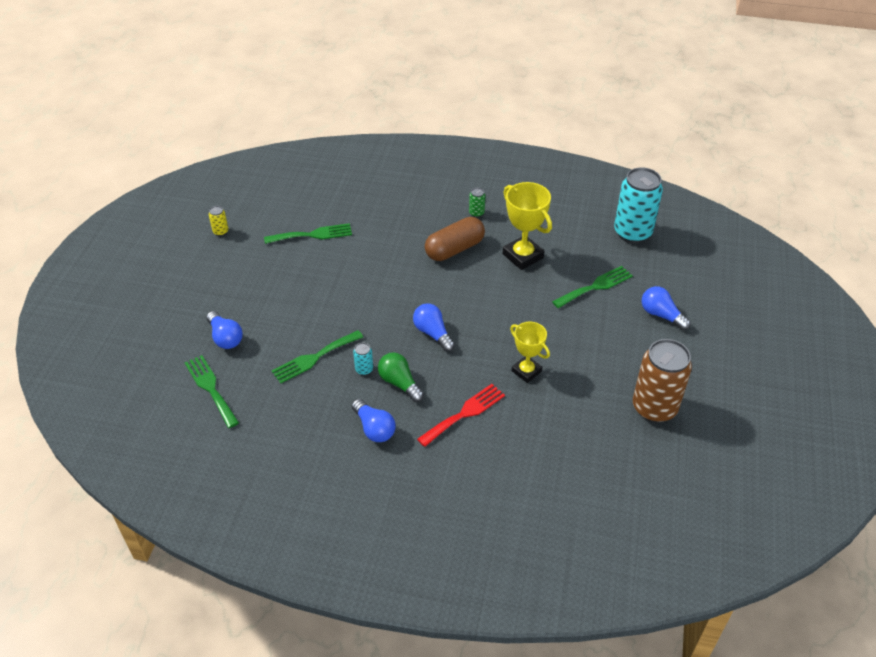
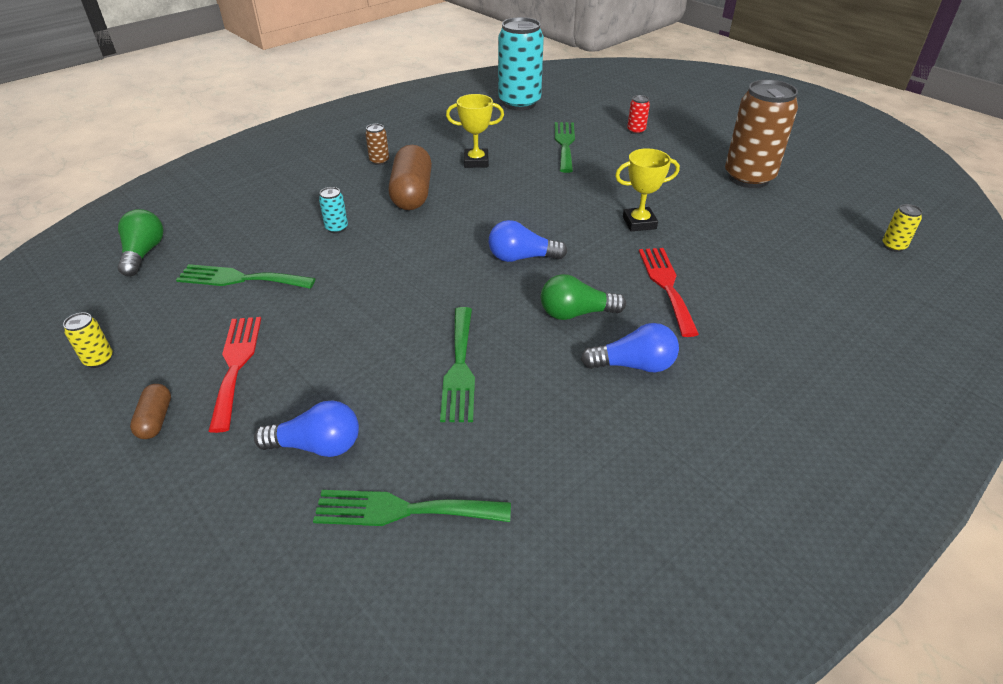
camera: 55 degrees left, 5 degrees down
(201, 276) = (156, 419): none -> brown capsule
(252, 277) = (236, 365): none -> red fork
(301, 187) = (144, 253): none -> green light bulb
(312, 235) = (240, 279): green fork -> green fork turned 105 degrees counterclockwise
(364, 369) = (525, 332): turquoise can -> turquoise can (336, 228)
(476, 213) = (379, 161): green can -> brown can
(523, 256) = (476, 161): yellow trophy -> yellow trophy, size x0.66
(633, 525) = (893, 246): none -> yellow can
(661, 315) = (636, 131): blue light bulb -> red can

